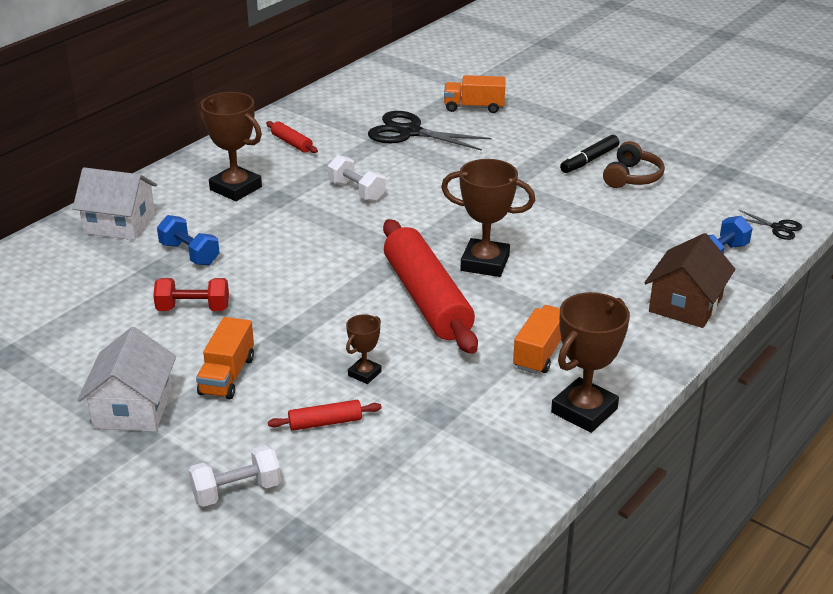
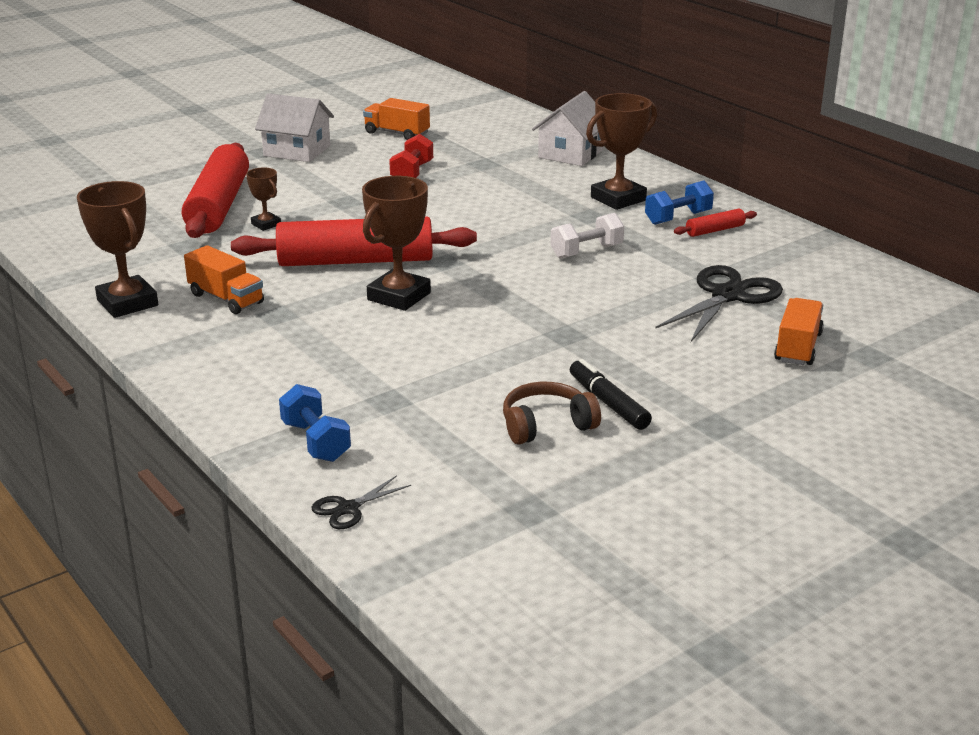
camera: 105 degrees right, 5 degrees down
(190, 254) = (501, 175): blue dumbbell -> blue dumbbell (678, 218)
(227, 376) = (308, 179): orange truck -> orange truck (397, 133)
(236, 491) = (175, 175): white dumbbell -> none
(325, 422) = (218, 205): red rolling pin -> red rolling pin, size x2.37
(632, 177) = (546, 425): brown headphones -> brown headphones turned 120 degrees clockwise
(685, 304) = (236, 392): brown house -> none

